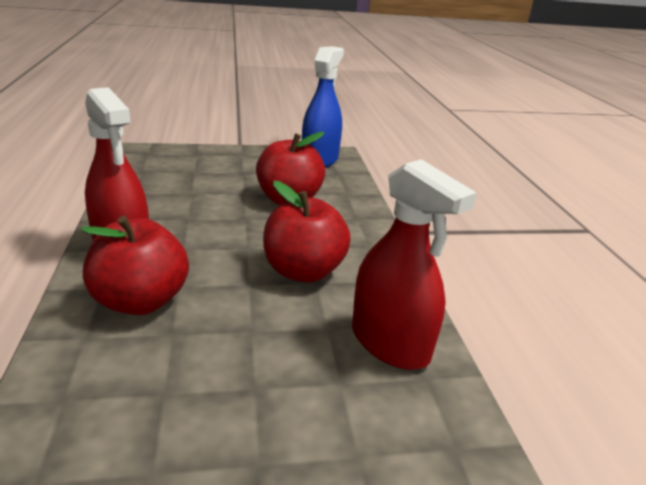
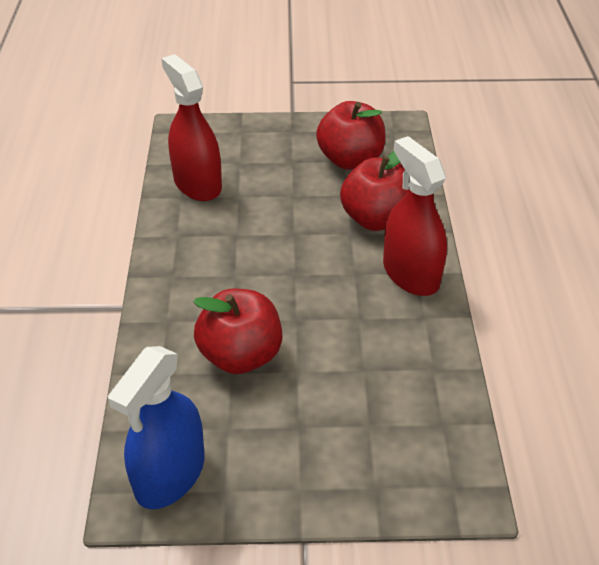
camera: 170 degrees left, 15 degrees up
(303, 271) = (245, 245): red apple -> red apple (350, 160)

